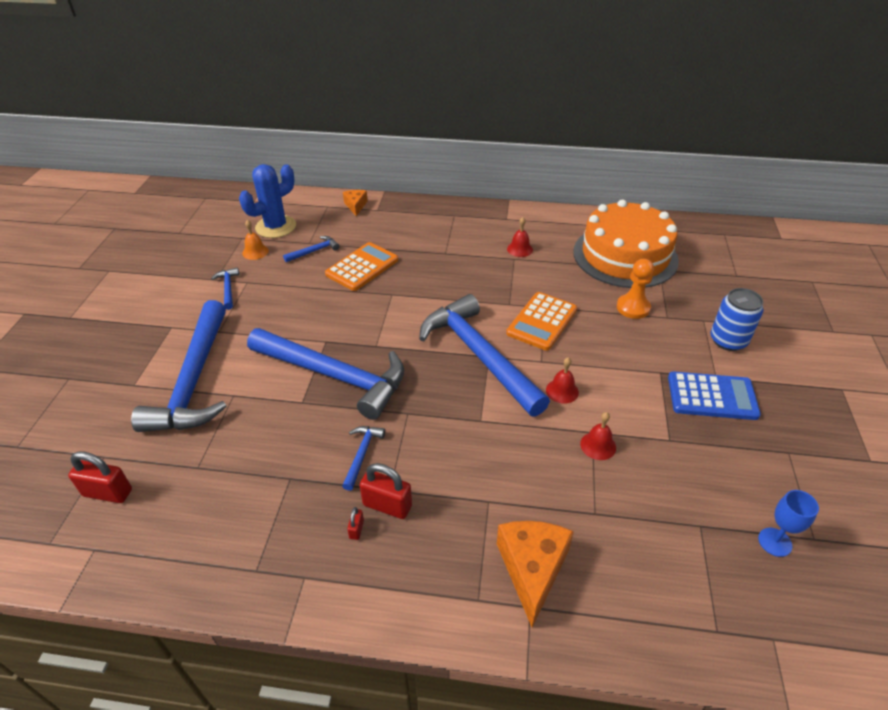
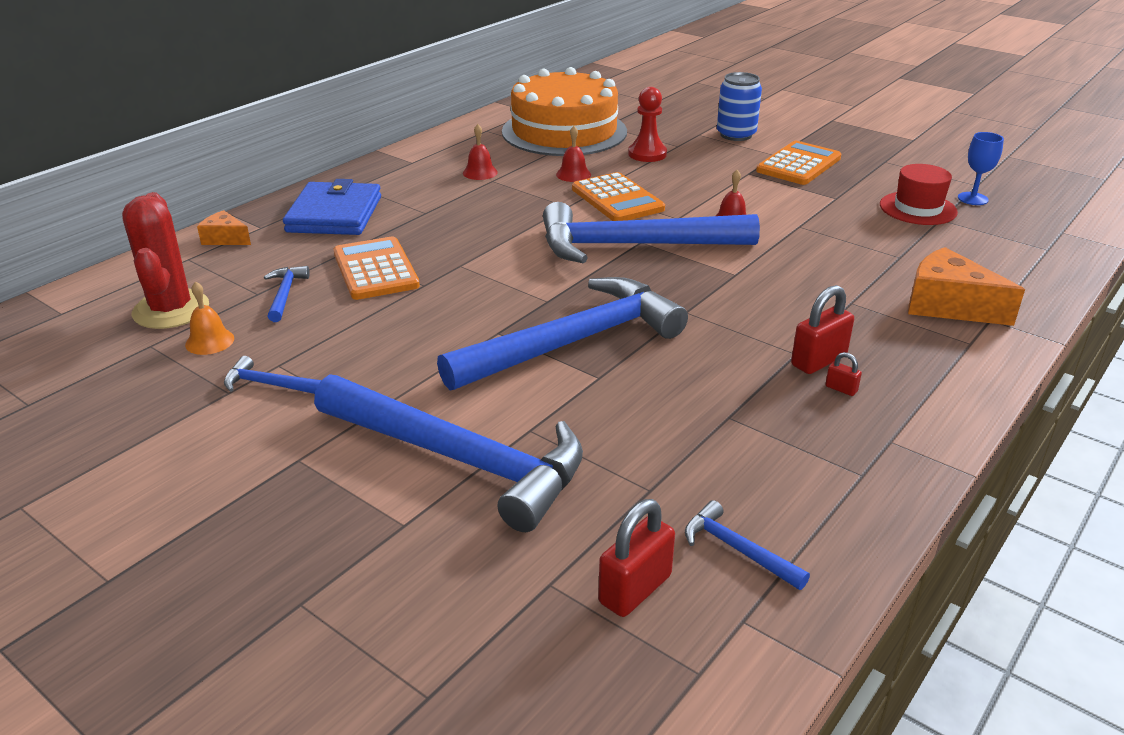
camera: 60 degrees left, 10 degrees down
(276, 227) = (171, 310): blue cactus -> red cactus
(362, 454) = (728, 357): blue hammer -> blue hammer (737, 549)
(413, 224) = (334, 214): none -> blue wallet
(598, 445) = (818, 229): red bell -> red bell (573, 174)
(633, 308) = (647, 154): orange pawn -> red pawn
(706, 503) = (918, 208): none -> red hat
(712, 396) = (798, 164): blue calculator -> orange calculator

